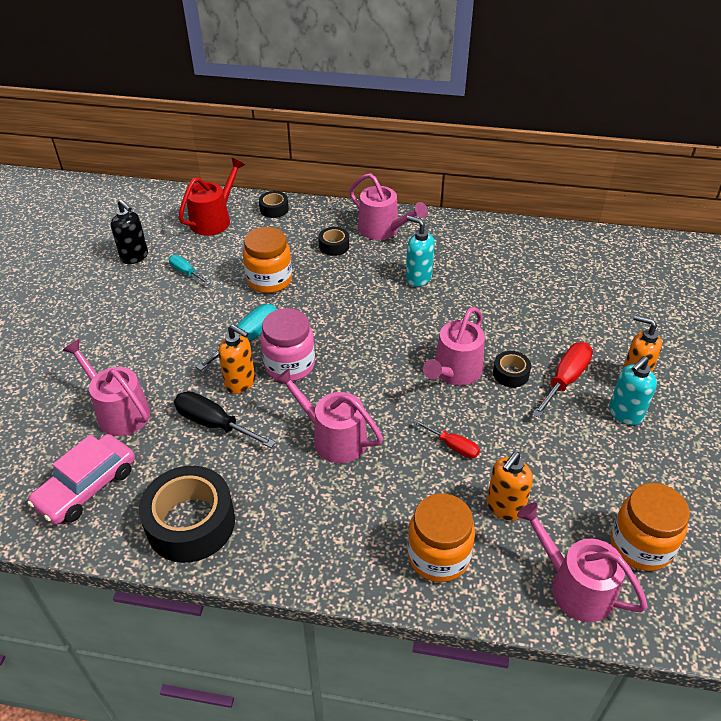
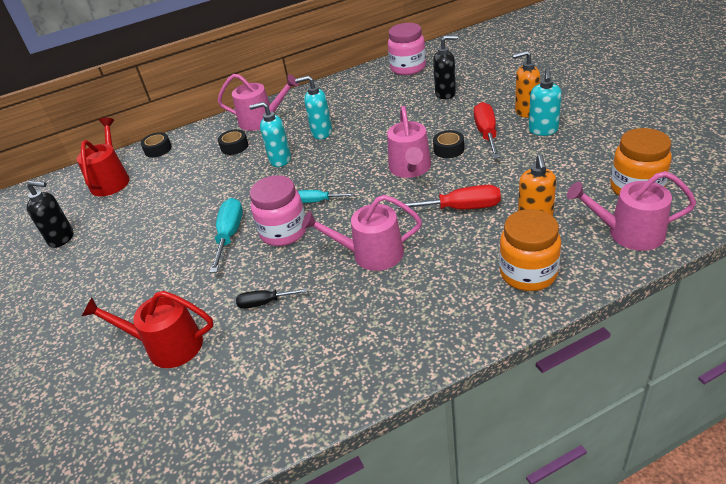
camera: 30 degrees left, 5 degrees down
(87, 486) = (197, 415): pink car -> none
(119, 411) = (167, 346): pink watering can -> red watering can
(186, 272) = (124, 224): turquoise screwdriver -> turquoise screwdriver (318, 201)
(191, 523) = (322, 377): black tape -> none
(214, 424) = (264, 303): black screwdriver -> black screwdriver, size x0.61
(240, 383) = (256, 265): orange soap dispenser -> none
(269, 280) = (205, 192): orange jar -> none
(356, 286) = (280, 160): none -> turquoise soap dispenser
(453, 446) = (461, 208): red screwdriver -> red screwdriver, size x1.64
(574, 250) = (408, 68): none -> pink jar
(577, 306) = (445, 94): none -> black soap dispenser

